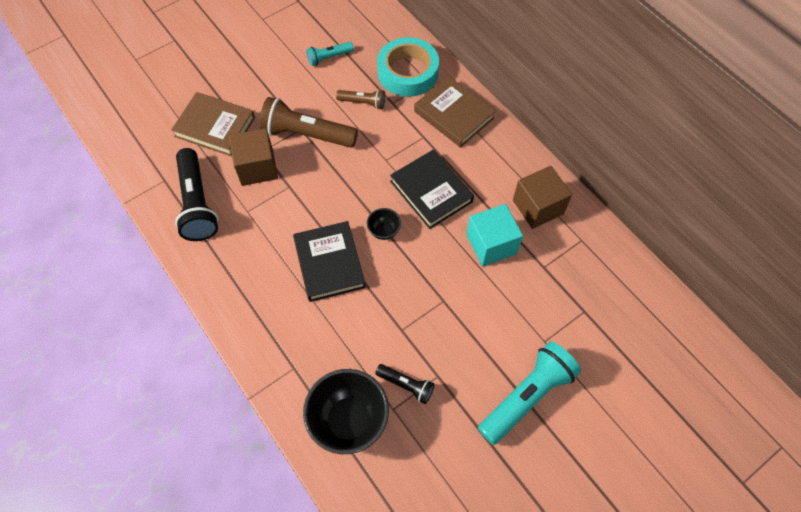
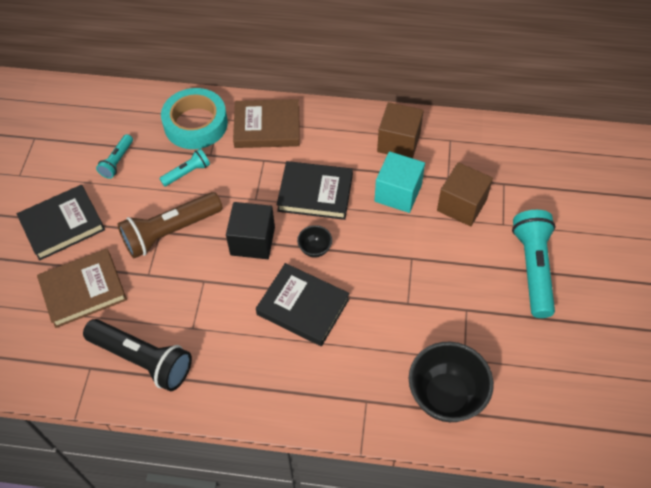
camera: 45 degrees left, 5 degrees down
(250, 73) = (62, 225): none -> black book
(257, 167) = (160, 290): brown cube -> brown cube (461, 205)
(350, 187) = (252, 241): none -> black cube
(363, 103) = (187, 173): brown flashlight -> turquoise flashlight
(406, 385) = (454, 335): black flashlight -> none

